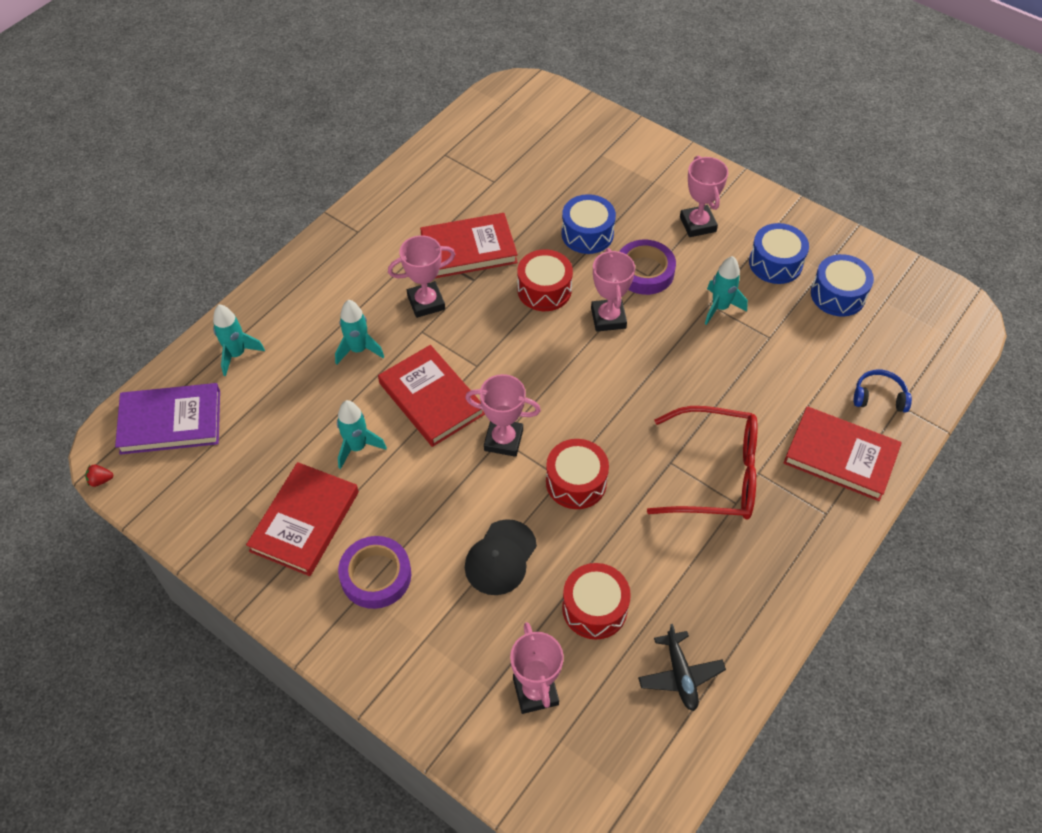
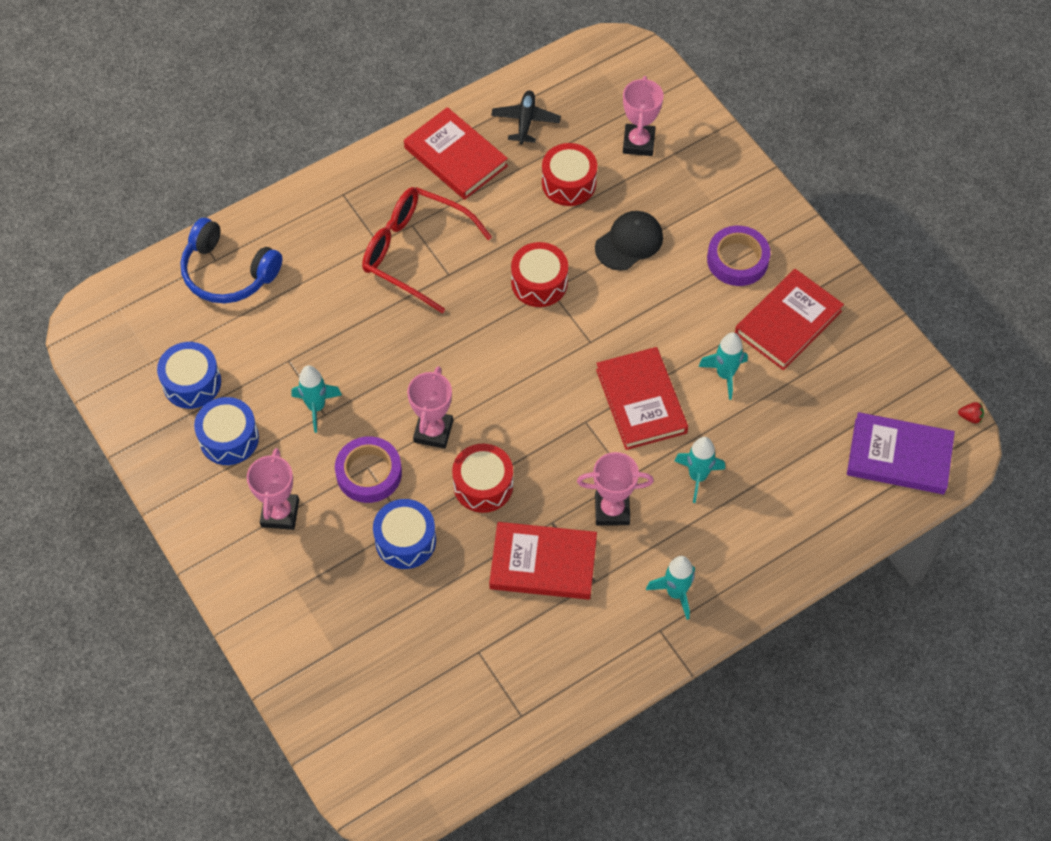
camera: 160 degrees left, 5 degrees up
(237, 354) = (823, 511): turquoise rocket -> turquoise rocket (675, 593)
(503, 440) = (588, 340): pink trophy -> none
(840, 456) = (299, 234): red book -> red book (455, 157)
(879, 396) = (228, 273): blue headphones -> blue headphones, size x1.81

